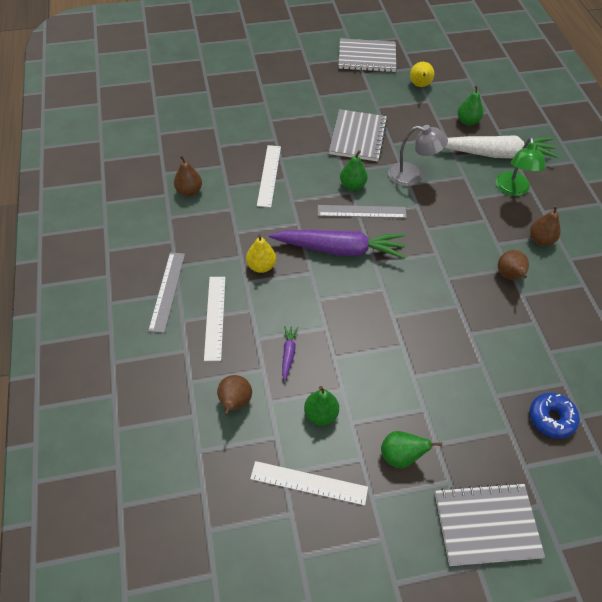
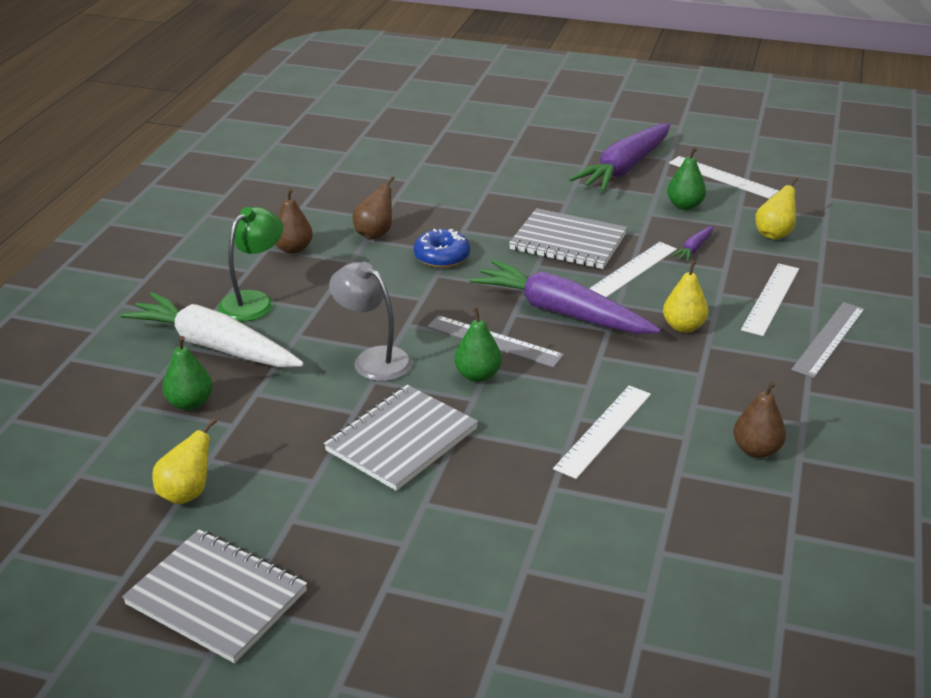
camera: 150 degrees left, 20 degrees down
(235, 403) = (774, 234): brown pear -> yellow pear
(320, 308) = (630, 271): none -> white ruler
(400, 456) = (624, 168): green pear -> purple carrot
(486, 525) = (582, 127): grey notebook -> grey notebook (568, 242)
(551, 418) = (461, 151): blue donut -> blue donut (442, 257)

